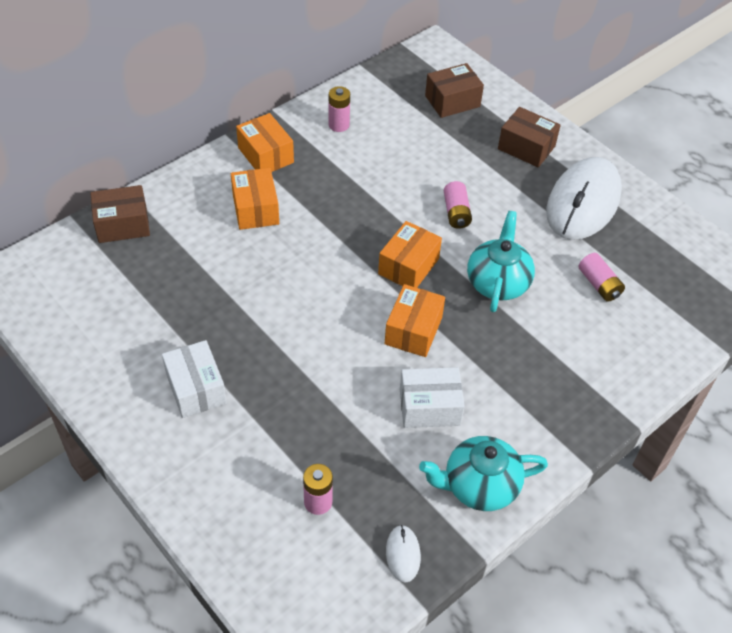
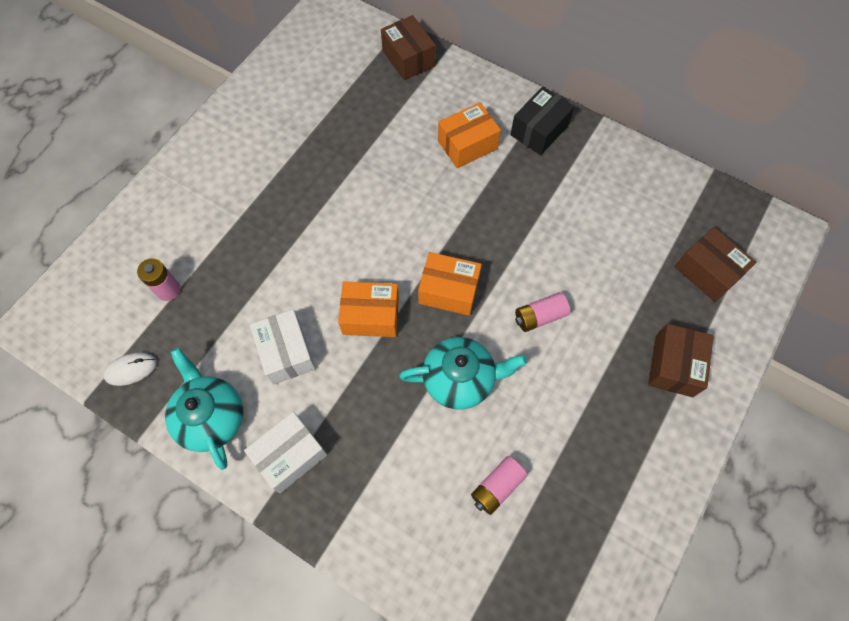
camera: 75 degrees right, 15 degrees up
(196, 388) = (256, 168): white box -> white box (290, 455)
(266, 155) = (539, 130): orange box -> black box
(339, 125) = (612, 177): pink battery -> none
(583, 202) = (615, 447): white mouse -> none

